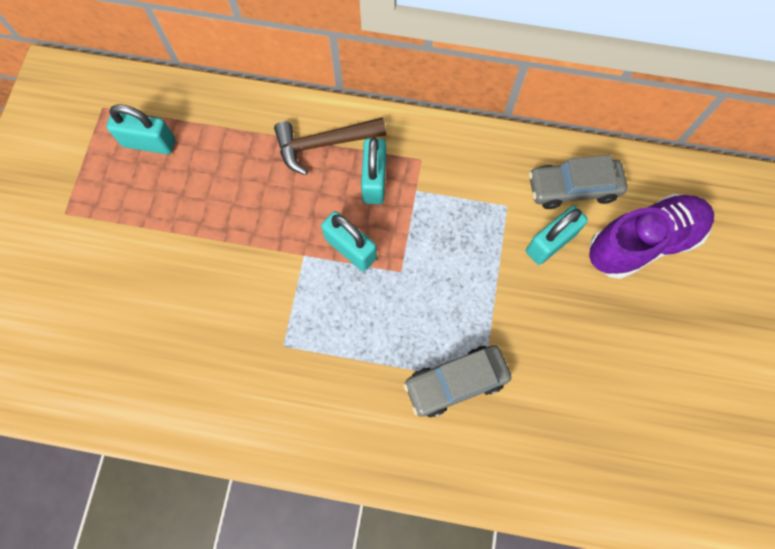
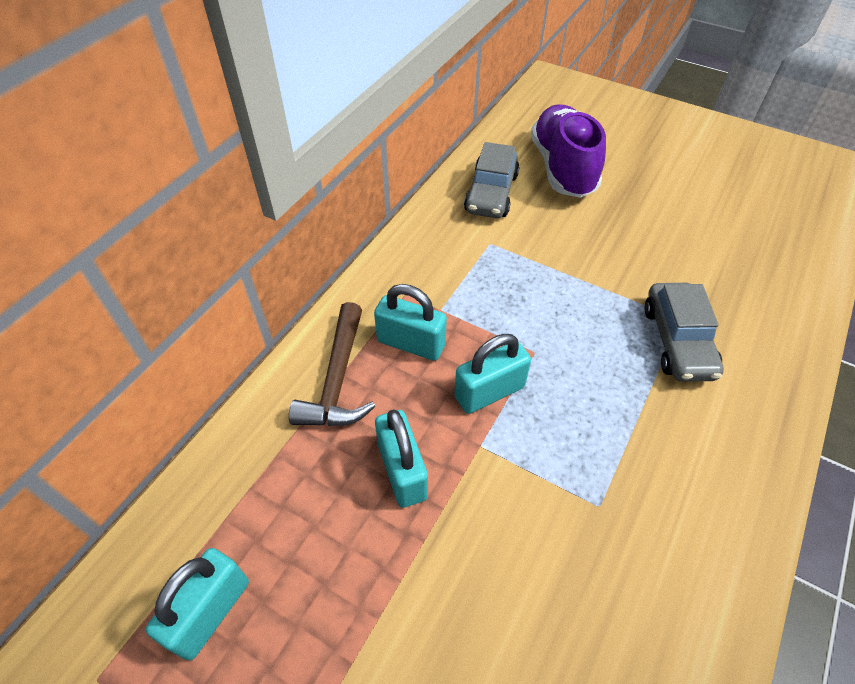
camera: 70 degrees left, 20 degrees down
(550, 243) = (542, 225): turquoise padlock -> turquoise padlock (402, 471)

